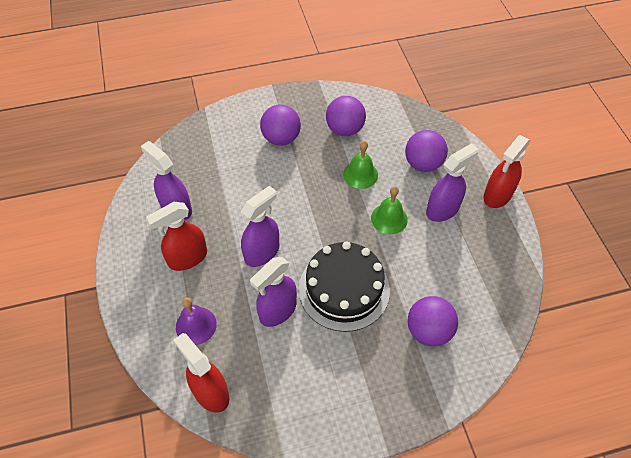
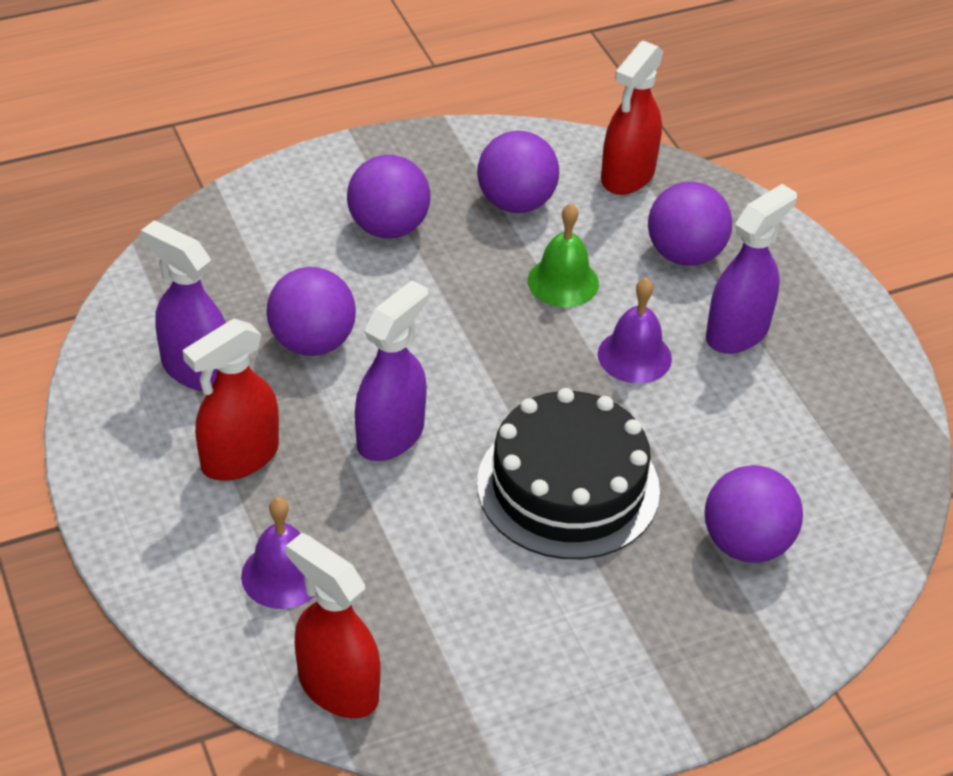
camera: 10 degrees left, 10 degrees down
(233, 198) = (312, 342): none -> purple ball
(277, 311) = (443, 535): purple spray bottle -> none
(389, 218) = (634, 356): green bell -> purple bell
(497, 195) = (840, 300): red spray bottle -> red spray bottle (627, 176)

